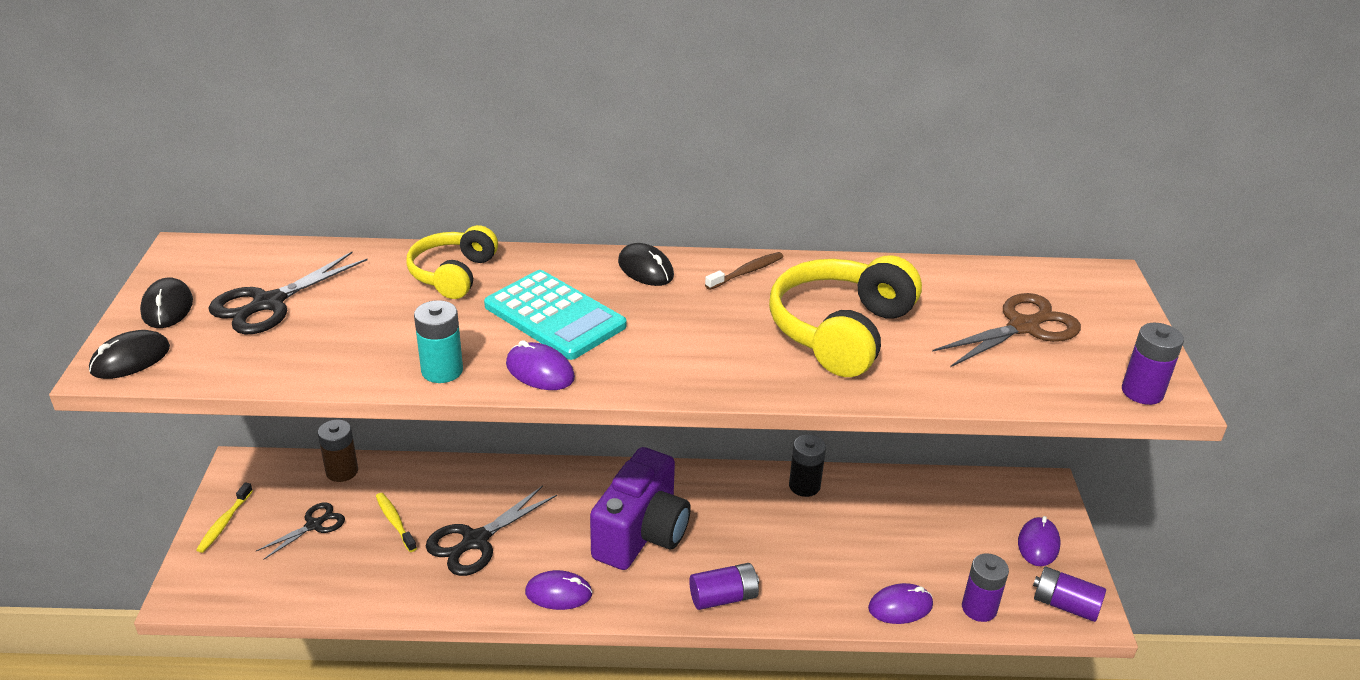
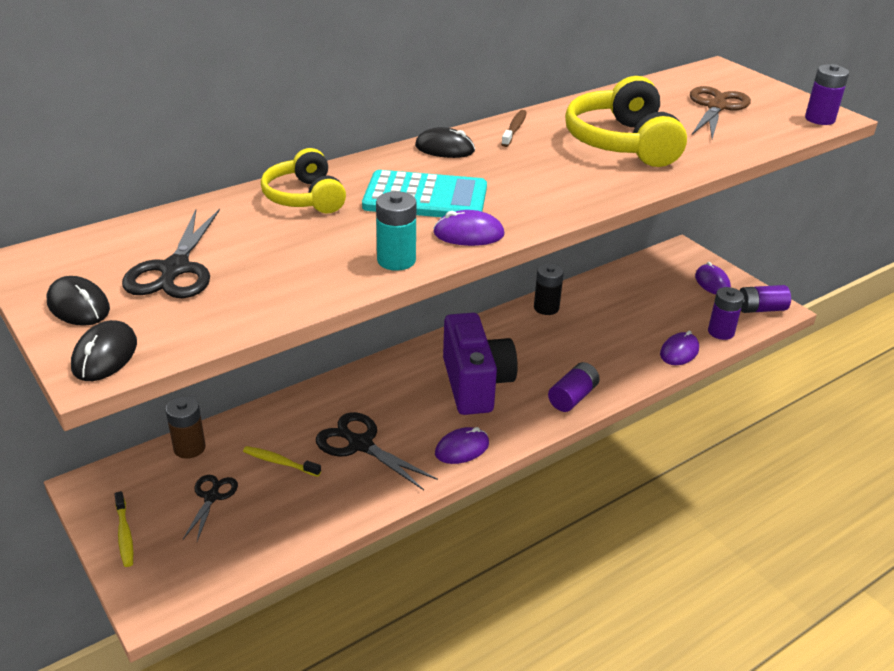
camera: 35 degrees left, 0 degrees up
(476, 541) = (360, 444): black scissors -> black scissors turned 120 degrees clockwise

